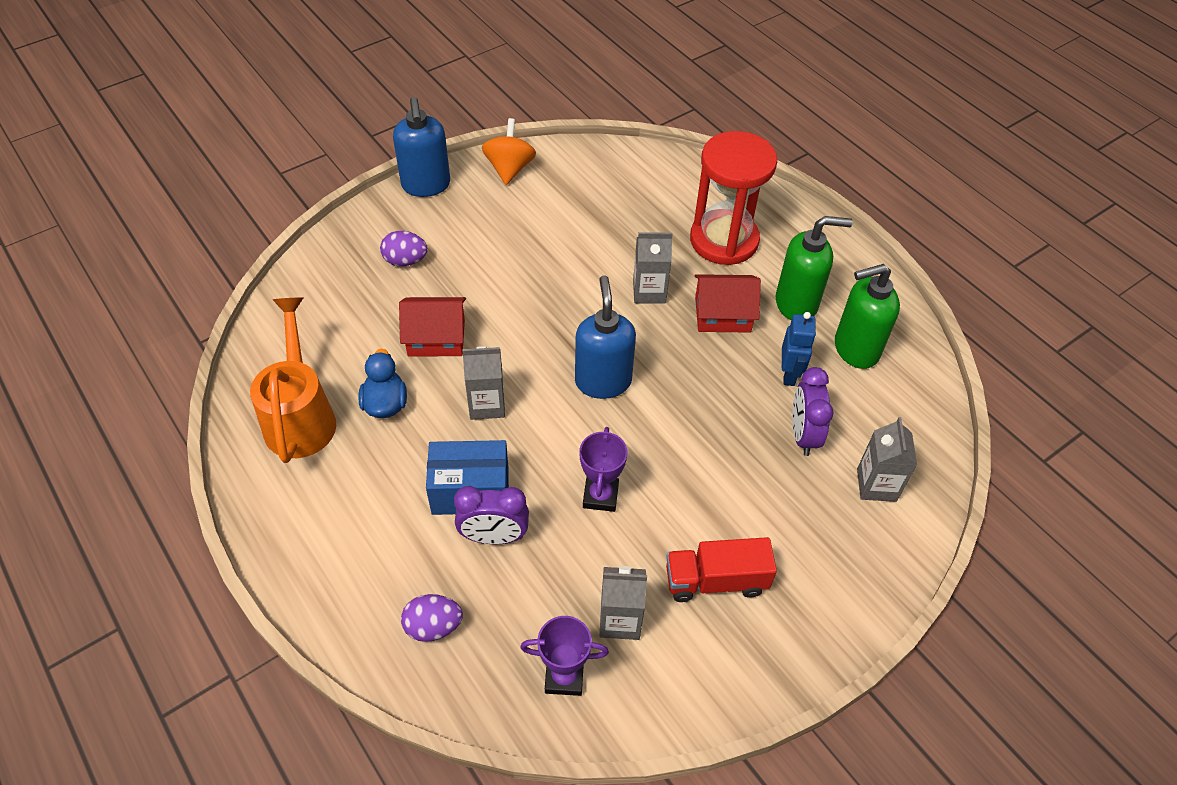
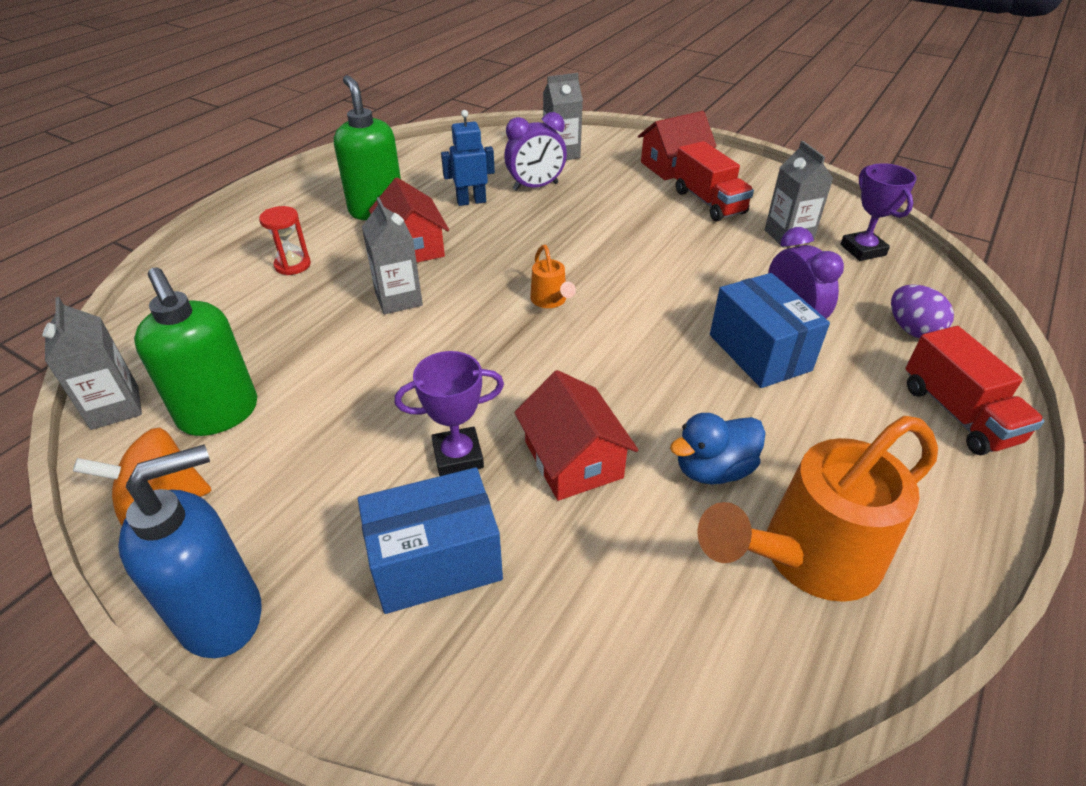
camera: 110 degrees left, 10 degrees down
(336, 583) = (957, 414): none -> red truck
(405, 261) = (436, 562): purple egg -> blue box
(487, 404) = (643, 376): grey carton -> grey carton (115, 407)
(600, 496) = (687, 271): purple trophy -> purple trophy (458, 456)
(603, 381) = (550, 301): blue soap dispenser -> orange watering can
(724, 240) = (292, 265): red hourglass -> red hourglass, size x0.42
(813, 587) = (673, 166): none -> red house
(855, 349) = (422, 176): green soap dispenser -> green soap dispenser (219, 414)

